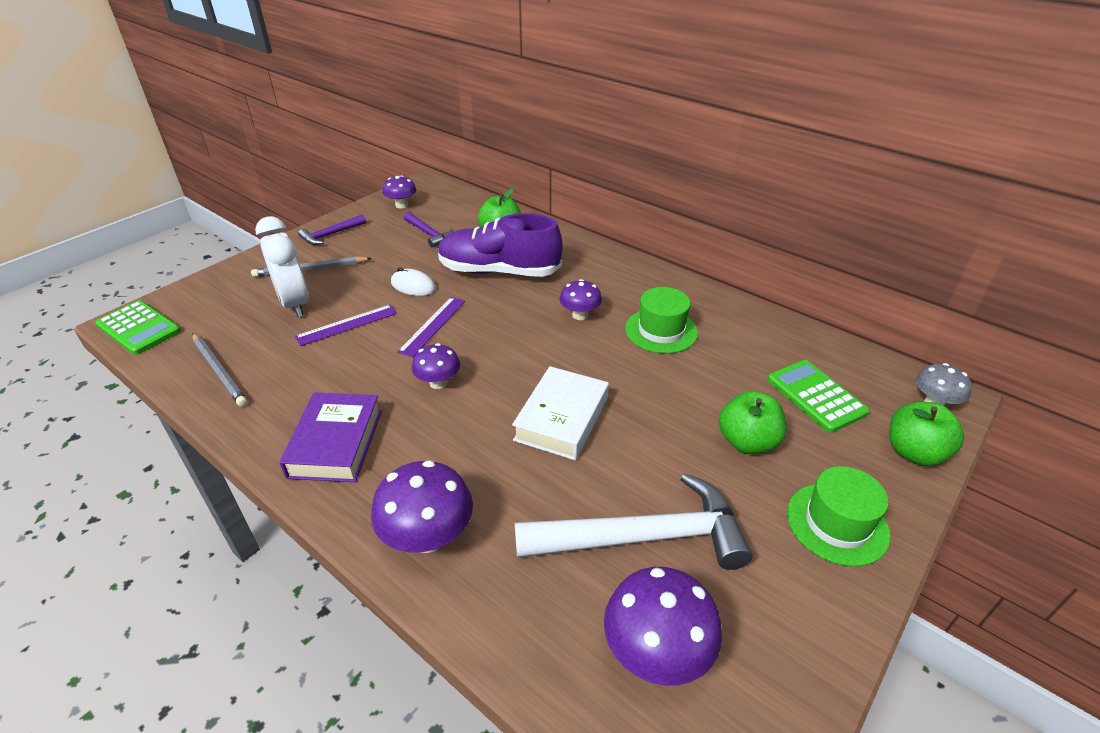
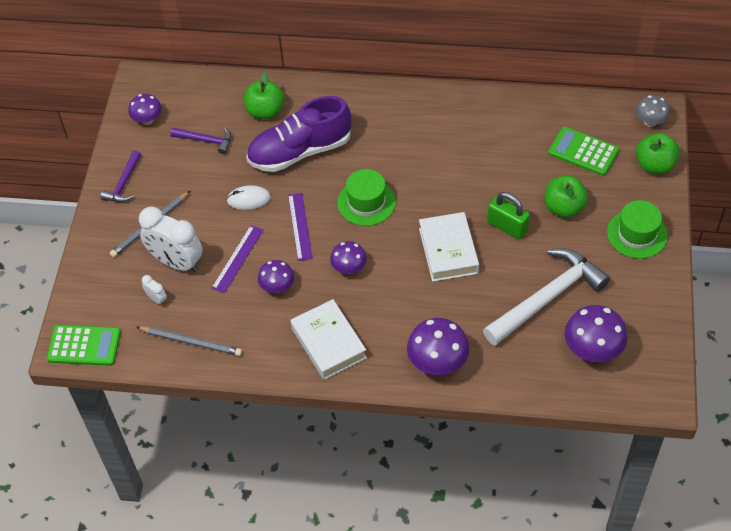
camera: 30 degrees left, 15 degrees up
(241, 322) = (157, 299): none -> white clock
(336, 443) = (328, 343): purple book -> white book
(580, 315) = (393, 163): purple mushroom -> purple mushroom (277, 287)
(656, 428) = (507, 226): none -> green padlock
(661, 330) = (457, 147): green hat -> green hat (366, 202)

